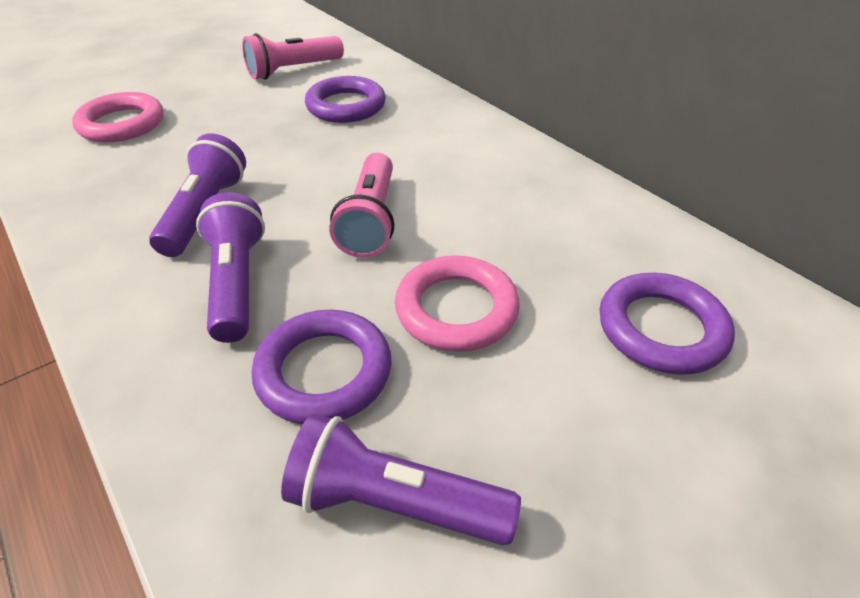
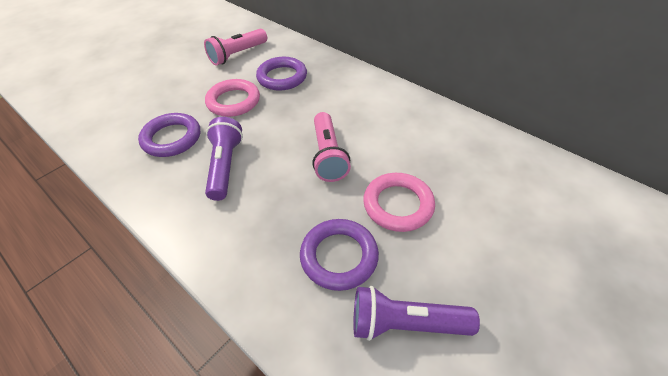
camera: 10 degrees left, 5 degrees up
(122, 124) = (141, 110): pink ring -> pink ring (233, 101)
(236, 282) = (265, 210): purple flashlight -> none
(661, 329) = (510, 197): purple ring -> purple ring (172, 138)

